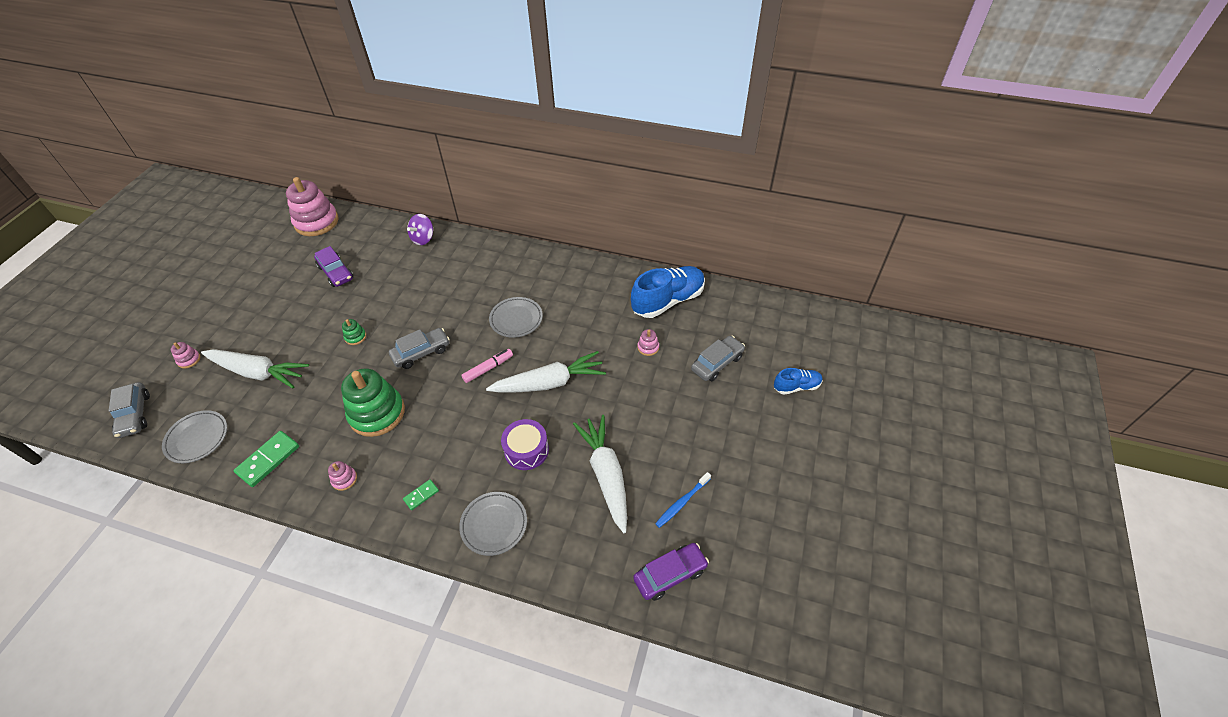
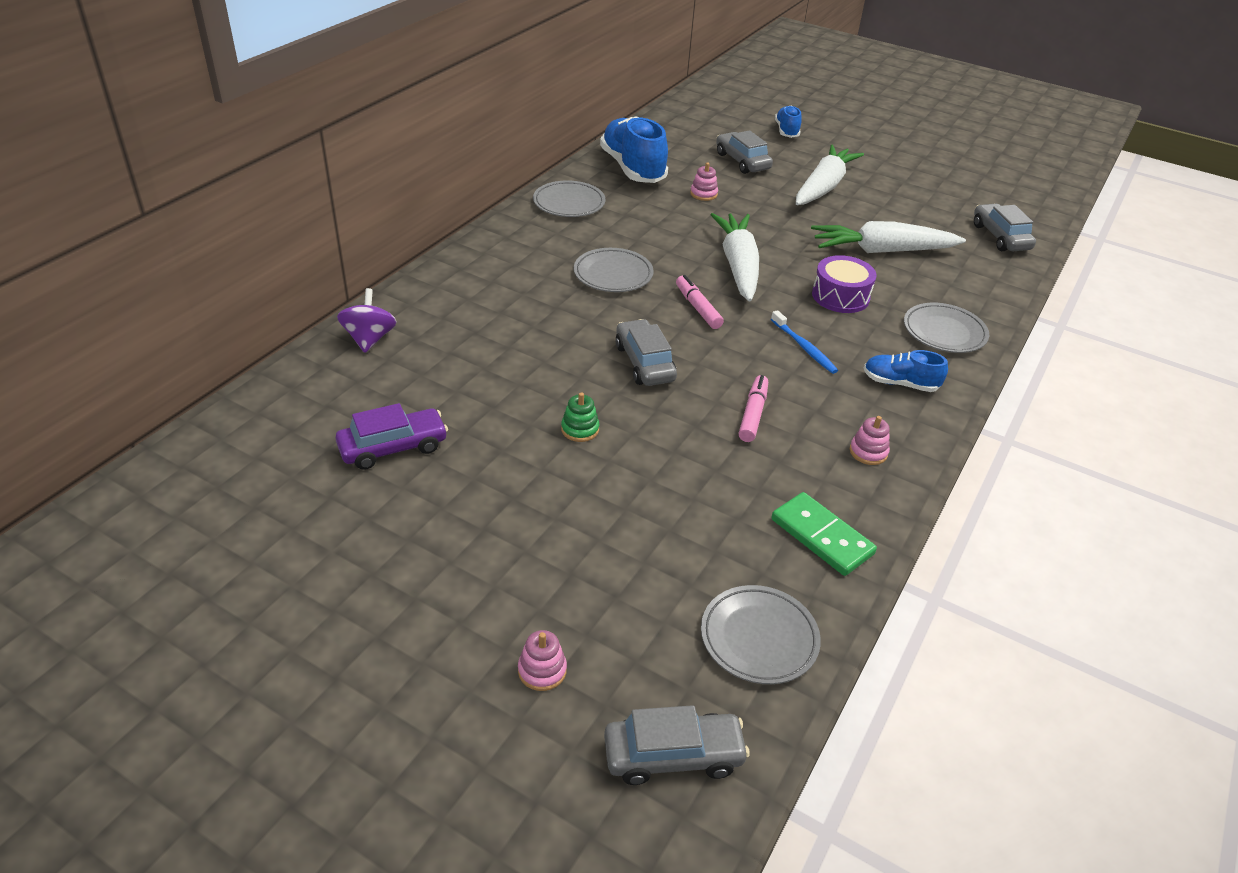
camera: 80 degrees left, 10 degrees down
(258, 372) = (619, 556): white carrot -> white carrot (823, 187)
(316, 222) = (205, 471): pink stacking toy -> none
(377, 413) = (753, 414): green stacking toy -> pink marker
(421, 495) = (900, 383): green domino -> blue shoe
(423, 239) = (369, 339): purple spinning top -> purple spinning top turned 135 degrees counterclockwise
(599, 279) = (569, 203): none -> grey plate
(670, 575) = (1000, 237): purple car -> grey car
(682, 502) = (919, 215): blue toothbrush -> blue toothbrush (804, 347)

